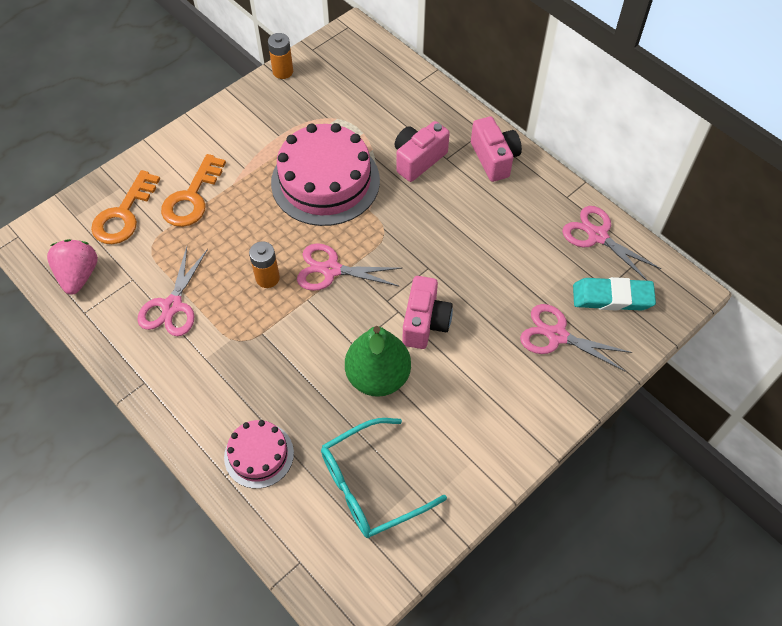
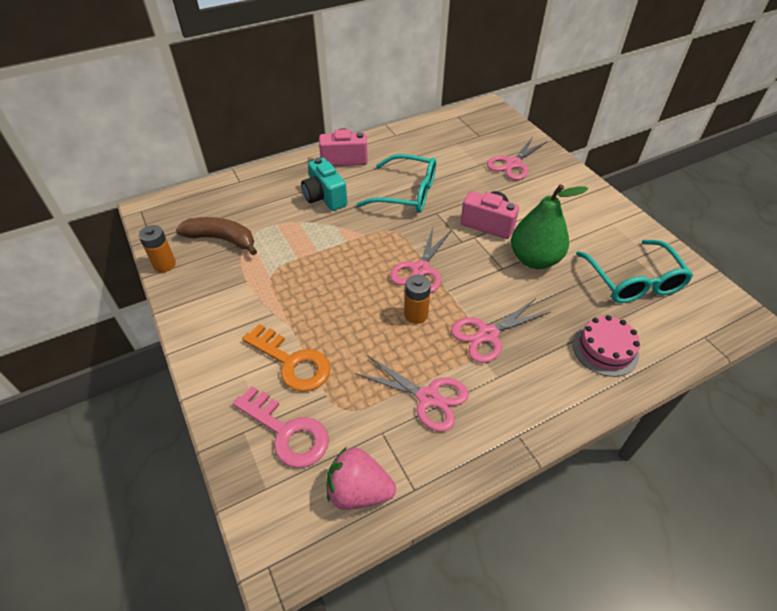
camera: 75 degrees left, 10 degrees down
(123, 215) = (287, 432): orange key -> pink key
(325, 181) = (320, 257): pink cake -> none
(327, 99) = (222, 239): none -> brown banana
(418, 160) = (324, 197): pink camera -> turquoise camera
(453, 232) = (407, 193): none -> turquoise glasses
(597, 236) = (435, 129): pink scissors -> pink scissors (488, 334)
(612, 297) = (487, 135): turquoise eraser -> none

